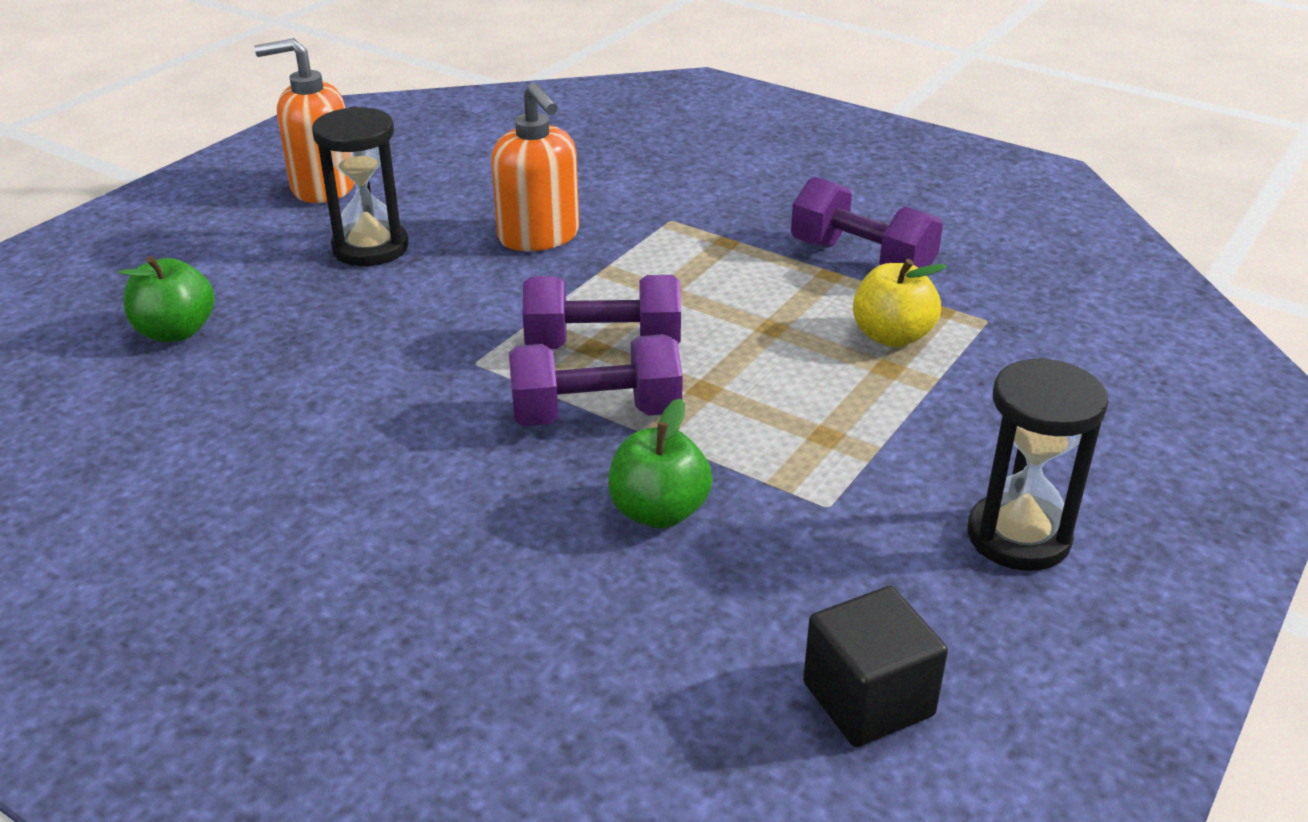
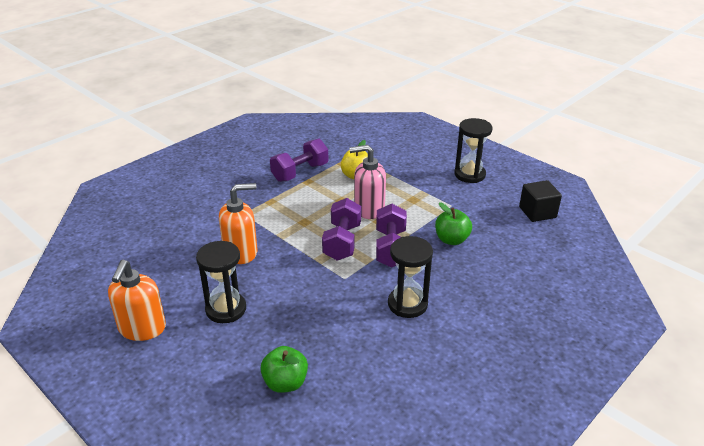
camera: 80 degrees left, 0 degrees up
(391, 454) = (407, 304): none -> black hourglass
(749, 368) = (368, 209): none -> pink soap dispenser

